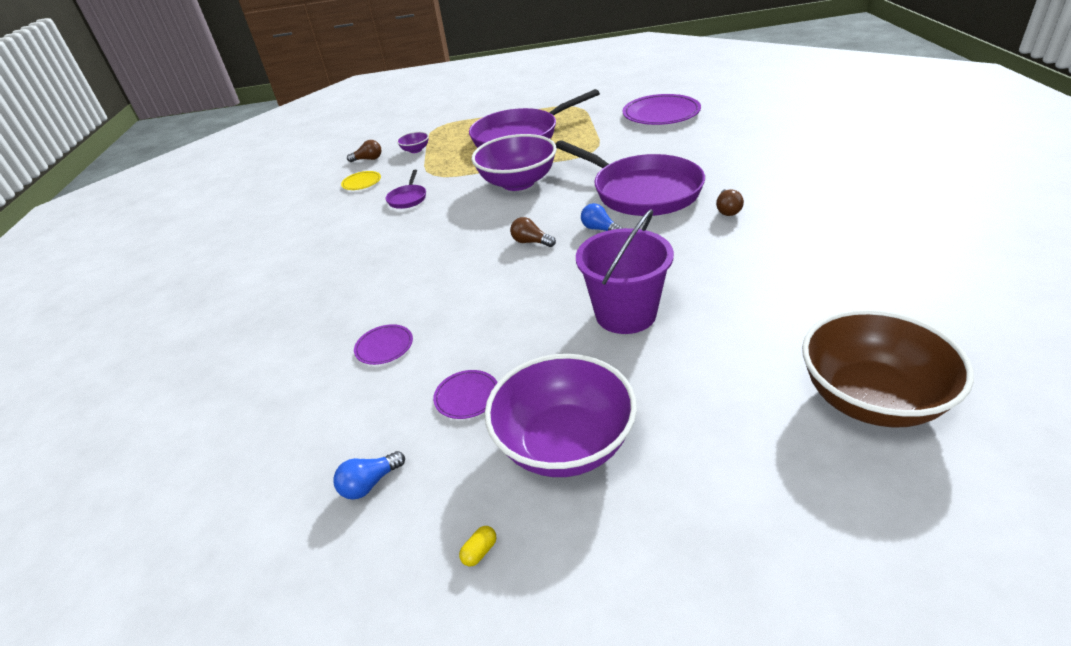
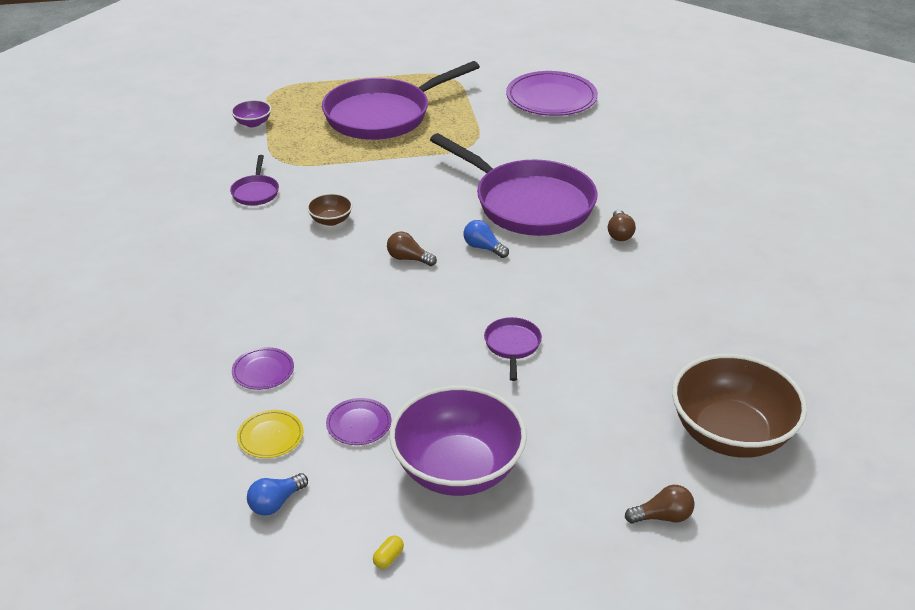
camera: 10 degrees left, 0 degrees up
(361, 182) = (192, 165): yellow plate -> yellow plate (270, 436)
(368, 159) = (193, 131): brown light bulb -> brown light bulb (662, 516)
(466, 215) = (331, 220): none -> brown bowl
(518, 182) = (386, 181): purple bowl -> none
(625, 314) = (512, 346): purple bucket -> purple pan

